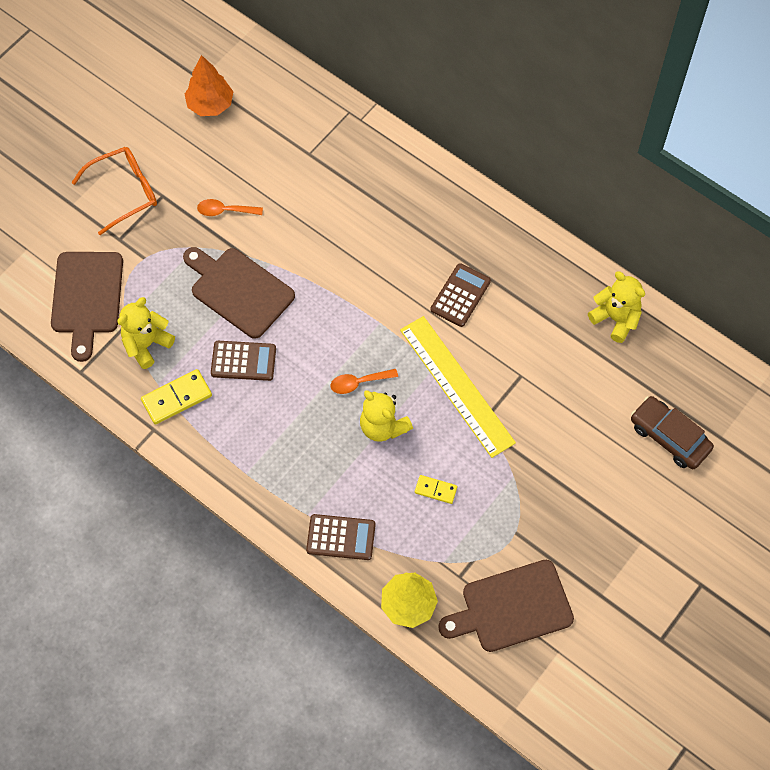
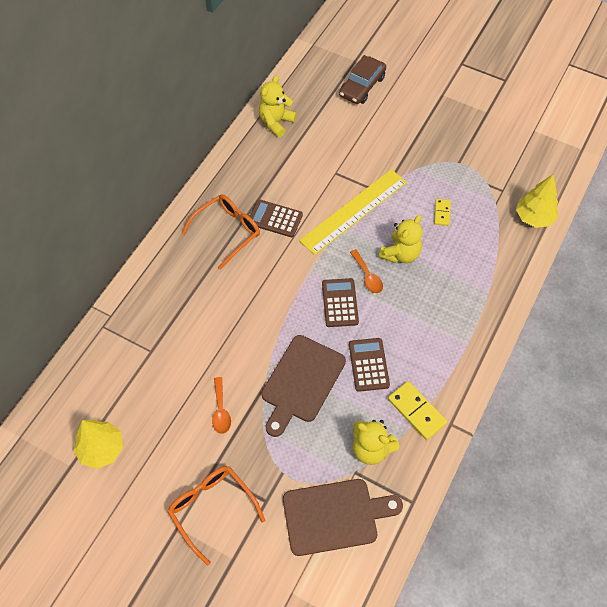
camera: 100 degrees left, 5 degrees down
(210, 104) = (101, 449): orange tree -> yellow tree
(341, 537) = (499, 267): brown calculator -> brown calculator (340, 303)
(450, 242) = (227, 231): none -> orange glasses
(512, 607) = (513, 158): brown cutting board -> none

